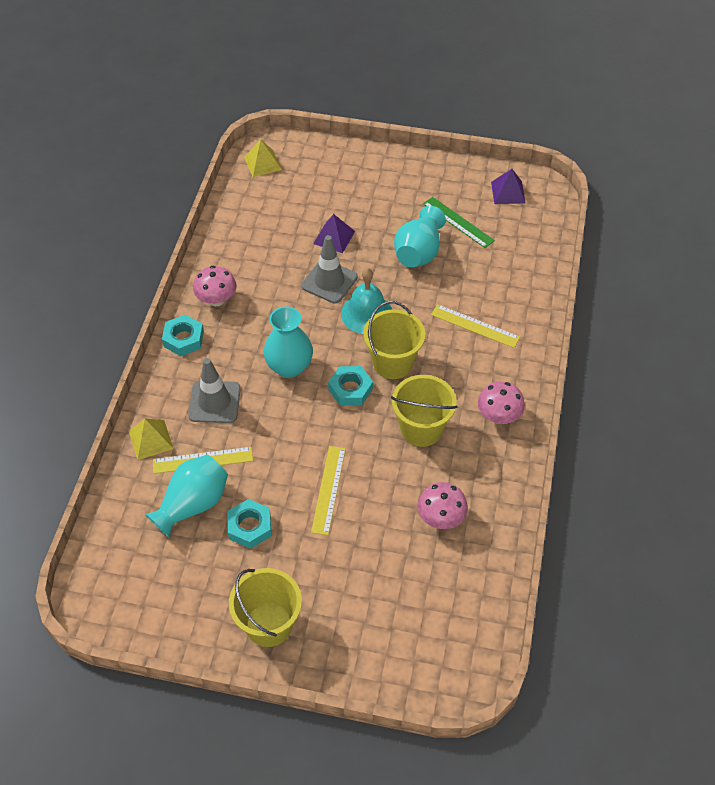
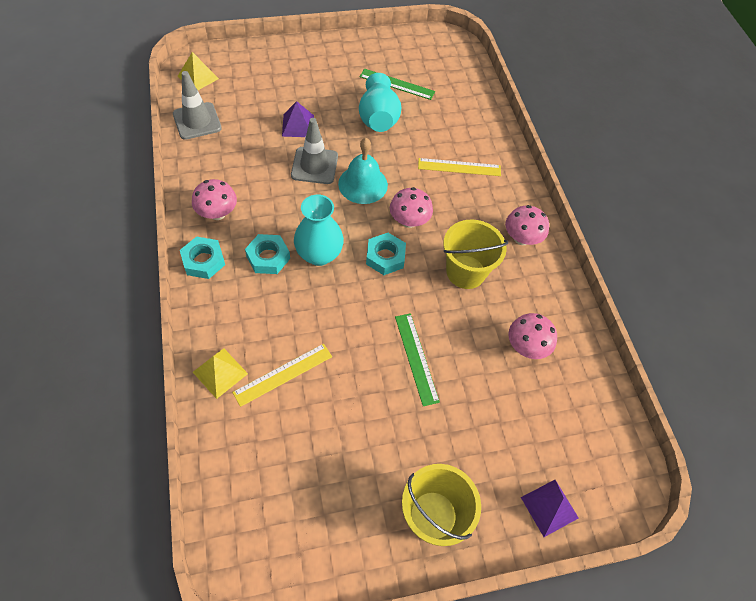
camera: 30 degrees left, 5 degrees up
(193, 504) = (296, 423): turquoise vase -> none
(214, 402) = (265, 312): grey traffic cone -> grey traffic cone (197, 121)
(250, 527) = (363, 423): turquoise nut -> turquoise nut (268, 257)
(328, 489) = (416, 358): yellow ruler -> green ruler
(393, 363) = (409, 221): yellow bucket -> pink mushroom
(508, 192) = (423, 49): purple pyramid -> purple pyramid (549, 507)

